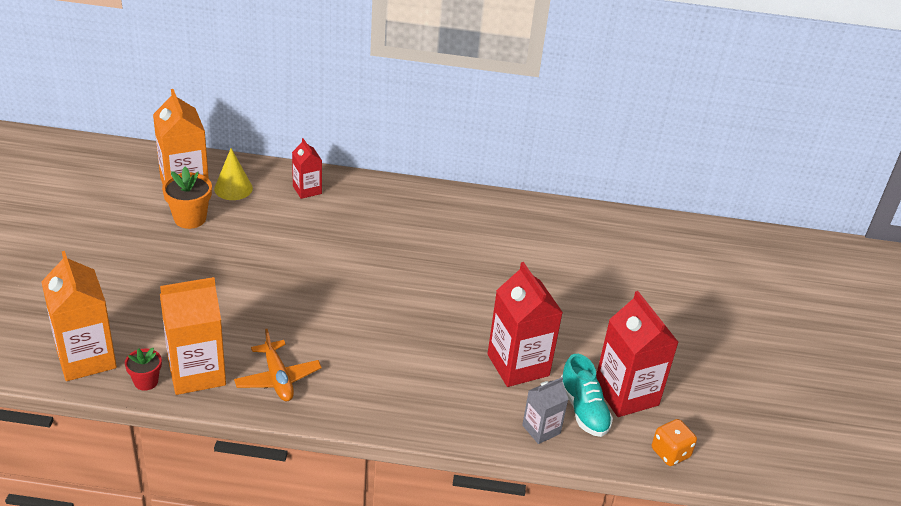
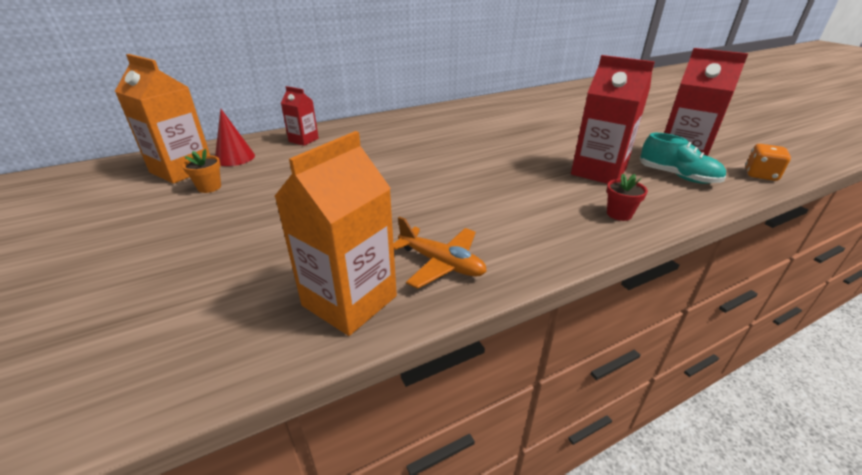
camera: 30 degrees left, 5 degrees down
(86, 358) = (179, 359): orange carton -> none
(146, 381) = (294, 342): red flower pot -> red flower pot (619, 214)
(190, 218) = (209, 187): orange flower pot -> orange flower pot, size x0.63
(233, 188) = (235, 158): yellow cone -> red cone
(541, 429) = (679, 198): grey carton -> none

